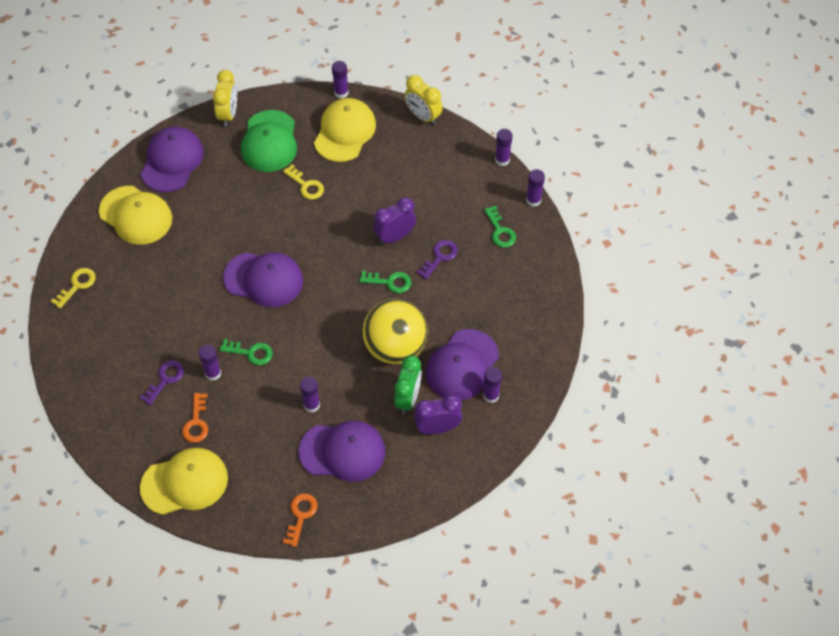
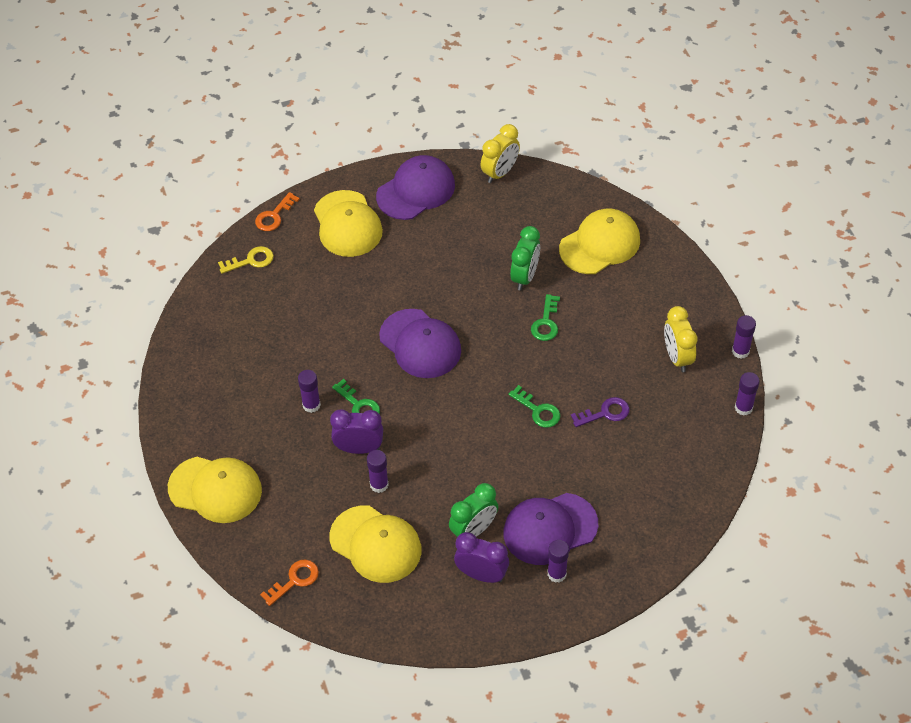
camera: 35 degrees right, 5 degrees down
(165, 379) = (266, 387): purple key -> none
(196, 422) = (264, 441): orange key -> orange key (274, 216)
(269, 141) = (520, 217): green cap -> none
(306, 185) = (524, 277): yellow key -> green clock
(341, 92) = (624, 205): purple glue stick -> none
(342, 451) = (375, 544): purple cap -> yellow cap
(395, 236) = (575, 370): purple clock -> purple clock (359, 448)
(395, 347) = (497, 475): yellow ball -> none
(423, 116) = (690, 268): yellow clock -> yellow clock (677, 357)
(500, 231) = (685, 420): green key -> green key (546, 322)

